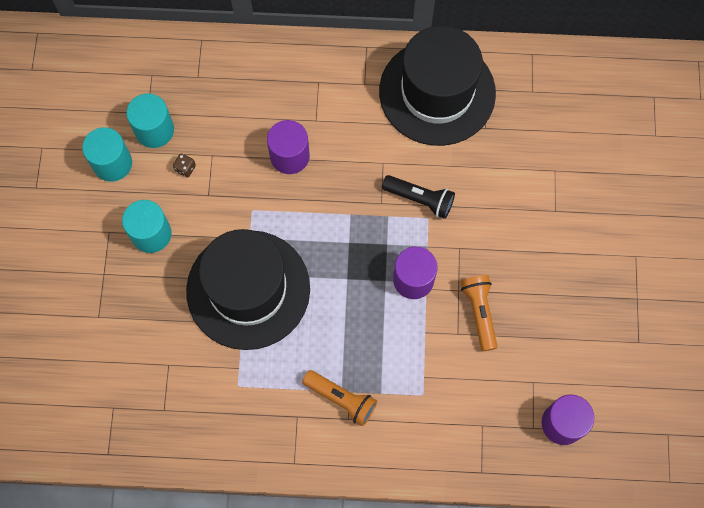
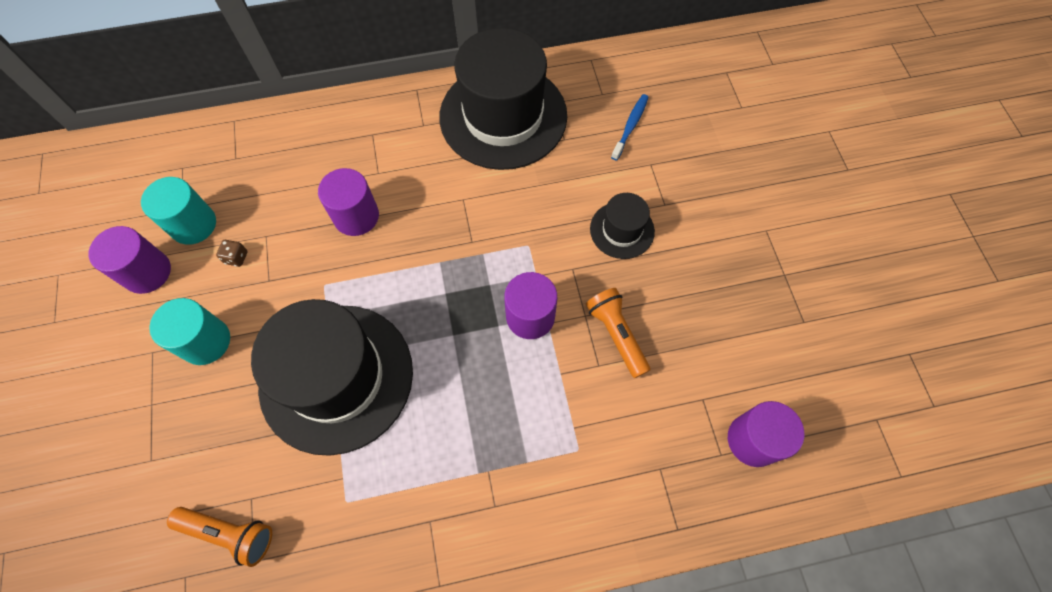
camera: 15 degrees left, 5 degrees down
(112, 163) = (147, 272): turquoise cylinder -> purple cylinder
(341, 399) = (480, 482): orange flashlight -> orange flashlight (229, 533)
(420, 199) = (514, 227): black flashlight -> none
(511, 224) = (622, 230): none -> black hat
(548, 130) = (630, 126): none -> blue toothbrush

